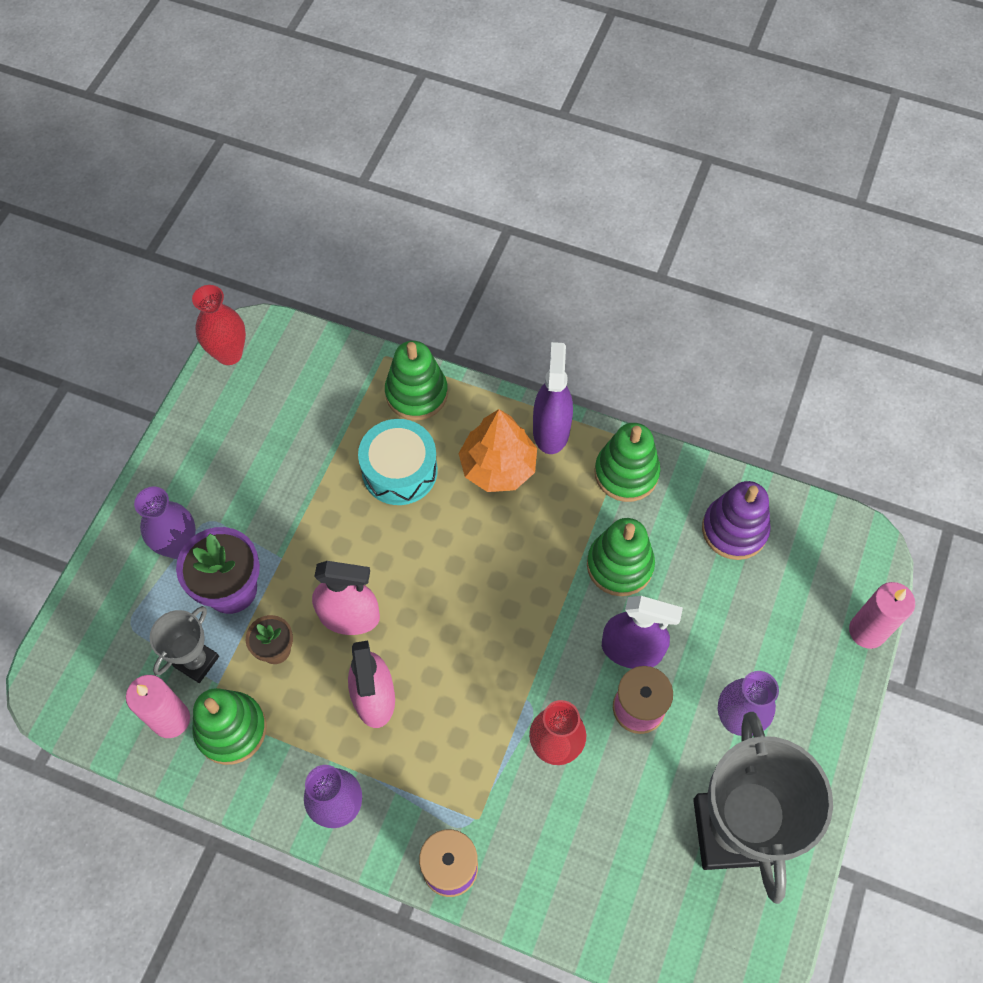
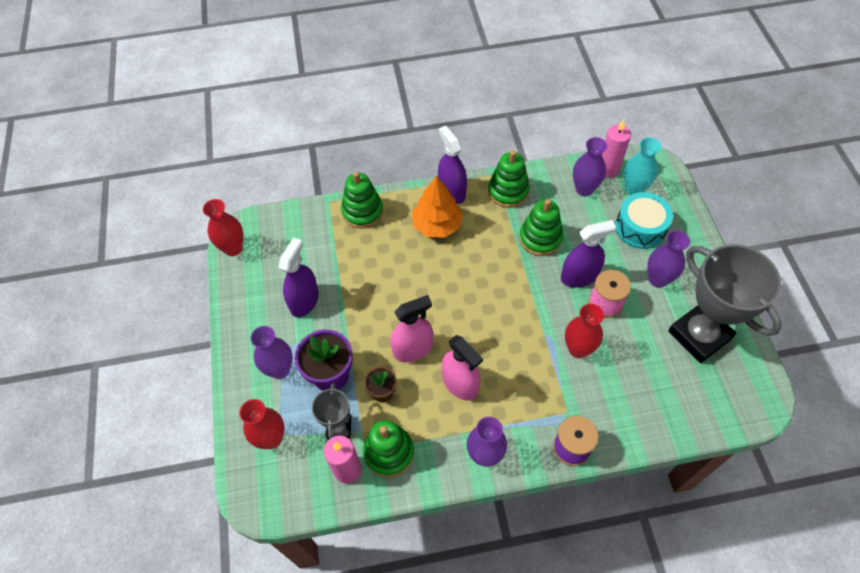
camera: 30 degrees left, 5 degrees down
(114, 626) = (271, 438): none -> red vase
(265, 474) = (304, 301): none -> purple spray bottle
(399, 470) = (383, 256): turquoise drum -> turquoise drum (640, 228)
(734, 530) = (584, 189): purple stacking toy -> purple vase
(805, 570) = (634, 189): none -> turquoise vase
(867, 631) = (685, 201): pink candle -> pink candle (608, 169)

